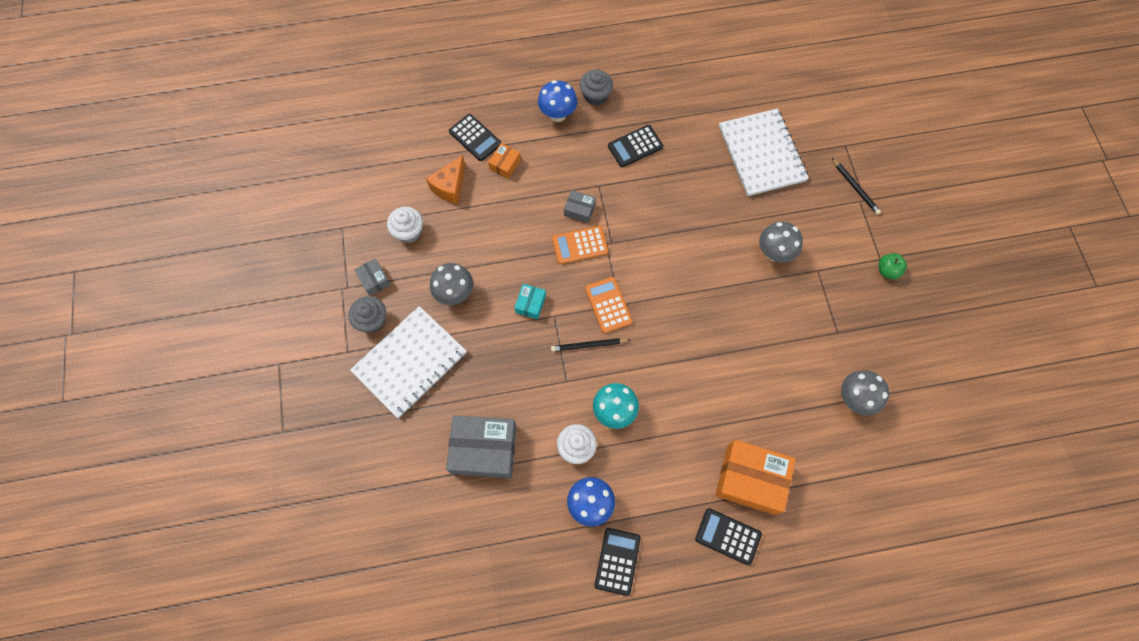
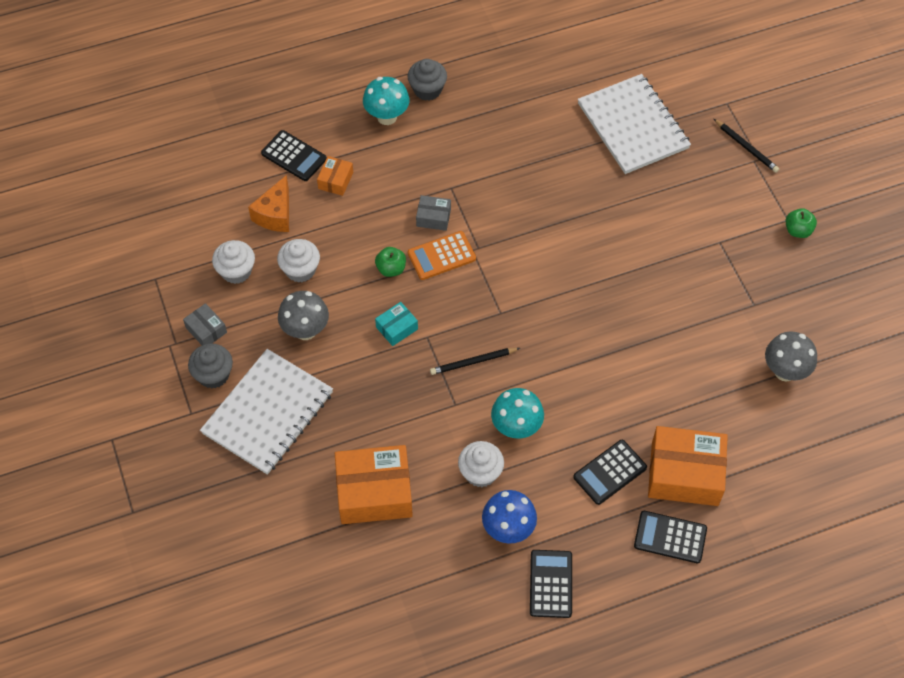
camera: 10 degrees left, 10 degrees down
(461, 239) = (300, 270): none -> white cupcake
(484, 450) = (374, 492): grey box -> orange box
(530, 304) = (397, 328): turquoise box -> turquoise box turned 45 degrees clockwise
(536, 250) = (391, 269): none -> green apple
(557, 114) = (387, 117): blue mushroom -> turquoise mushroom
(608, 305) = (487, 315): orange calculator -> none
(635, 146) = (485, 139): black calculator -> black calculator (610, 472)
(774, 253) = (667, 231): grey mushroom -> none

